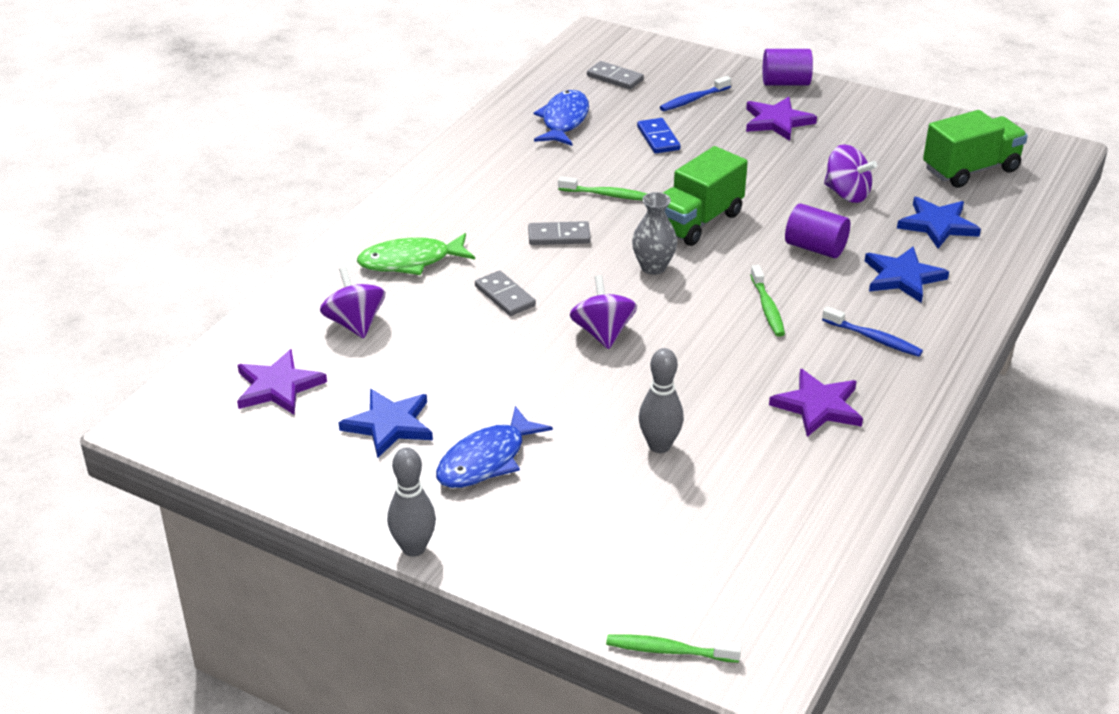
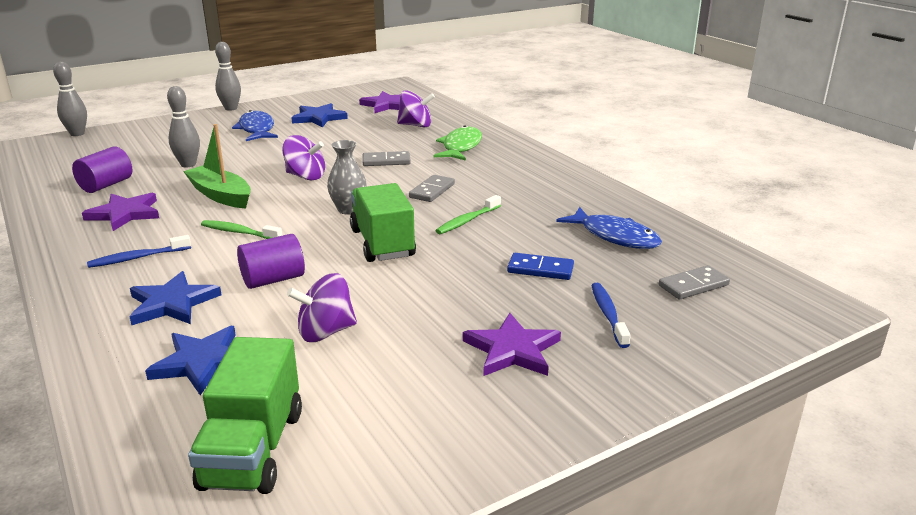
camera: 120 degrees right, 10 degrees down
(668, 650) = (77, 134): green toothbrush -> grey bowling pin
(709, 366) = (220, 195): none -> green boat
(785, 83) = (607, 397): purple cylinder -> purple cylinder (106, 185)

